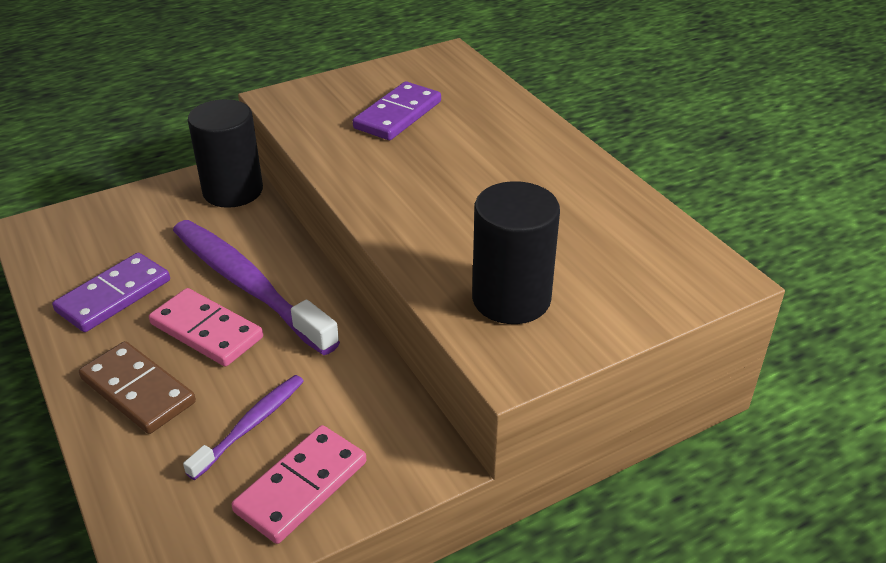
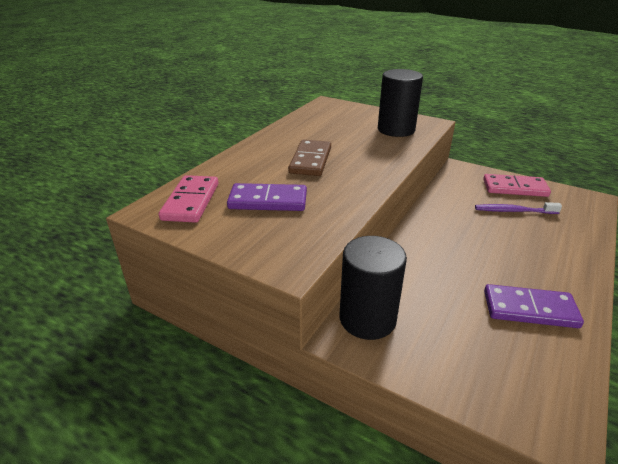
camera: 120 degrees left, 5 degrees down
(138, 390) = (555, 253): brown domino -> brown domino (310, 160)
(206, 331) = (493, 252): pink domino -> pink domino (191, 201)
(247, 285) = (444, 256): purple toothbrush -> none

